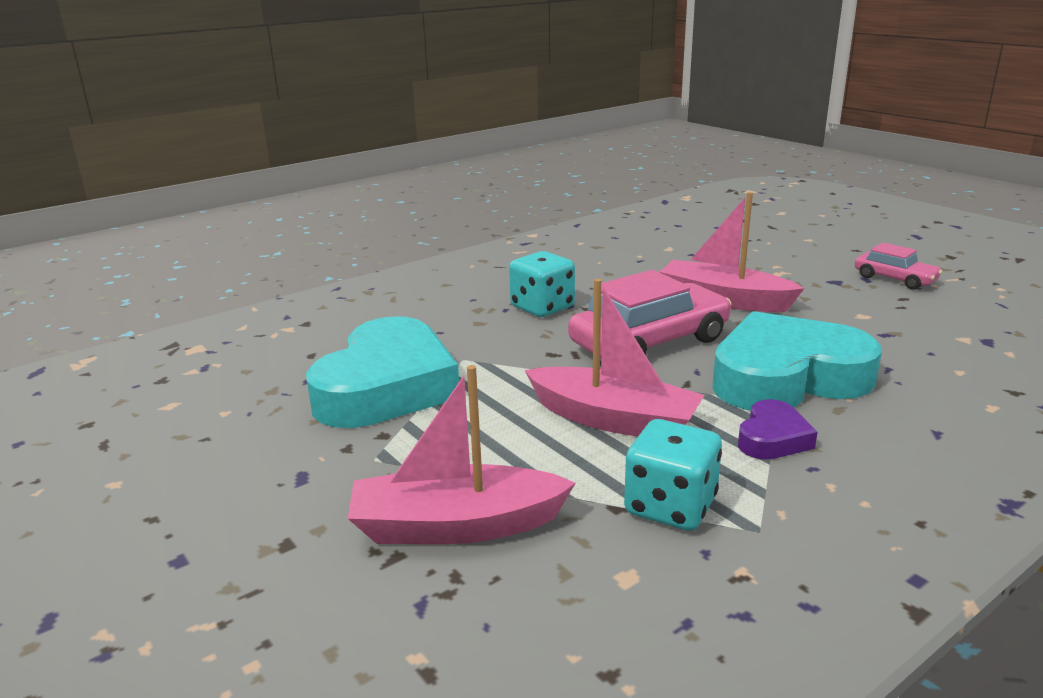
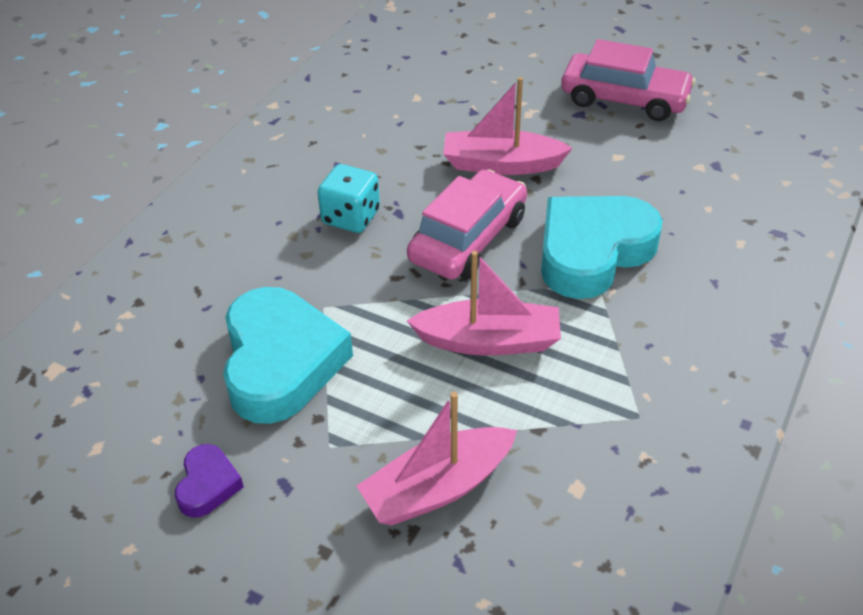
camera: 25 degrees left, 20 degrees up
(670, 506) = (573, 416): turquoise dice -> none
(772, 438) = (610, 324): purple heart -> purple heart (208, 485)
(894, 279) = (624, 99): pink car -> pink car, size x1.84

